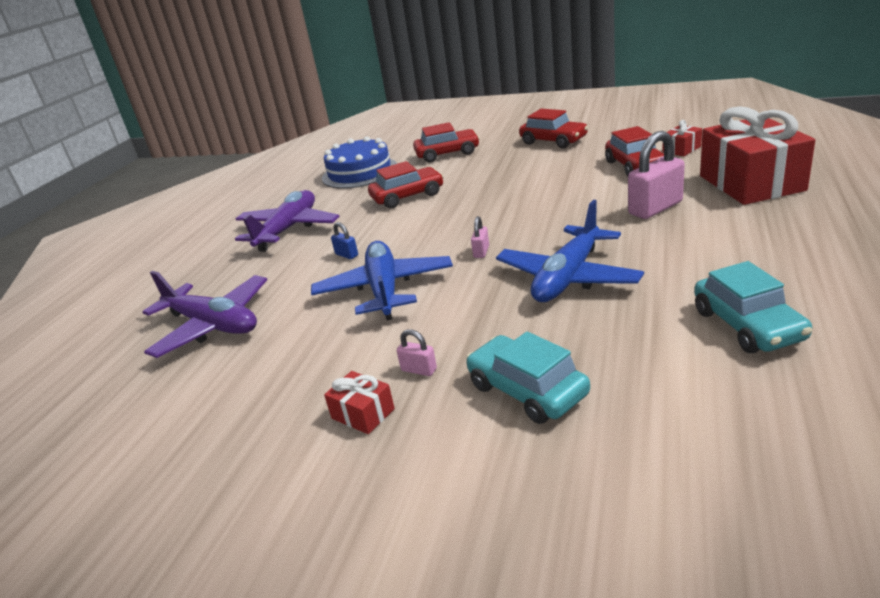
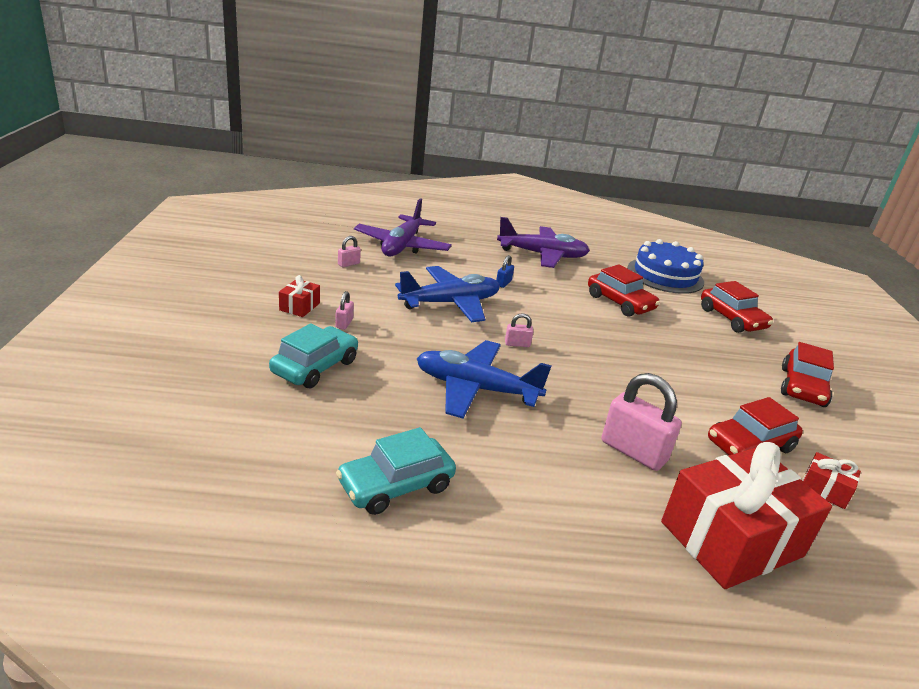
camera: 65 degrees right, 0 degrees up
(246, 371) = (348, 264): none -> pink padlock

